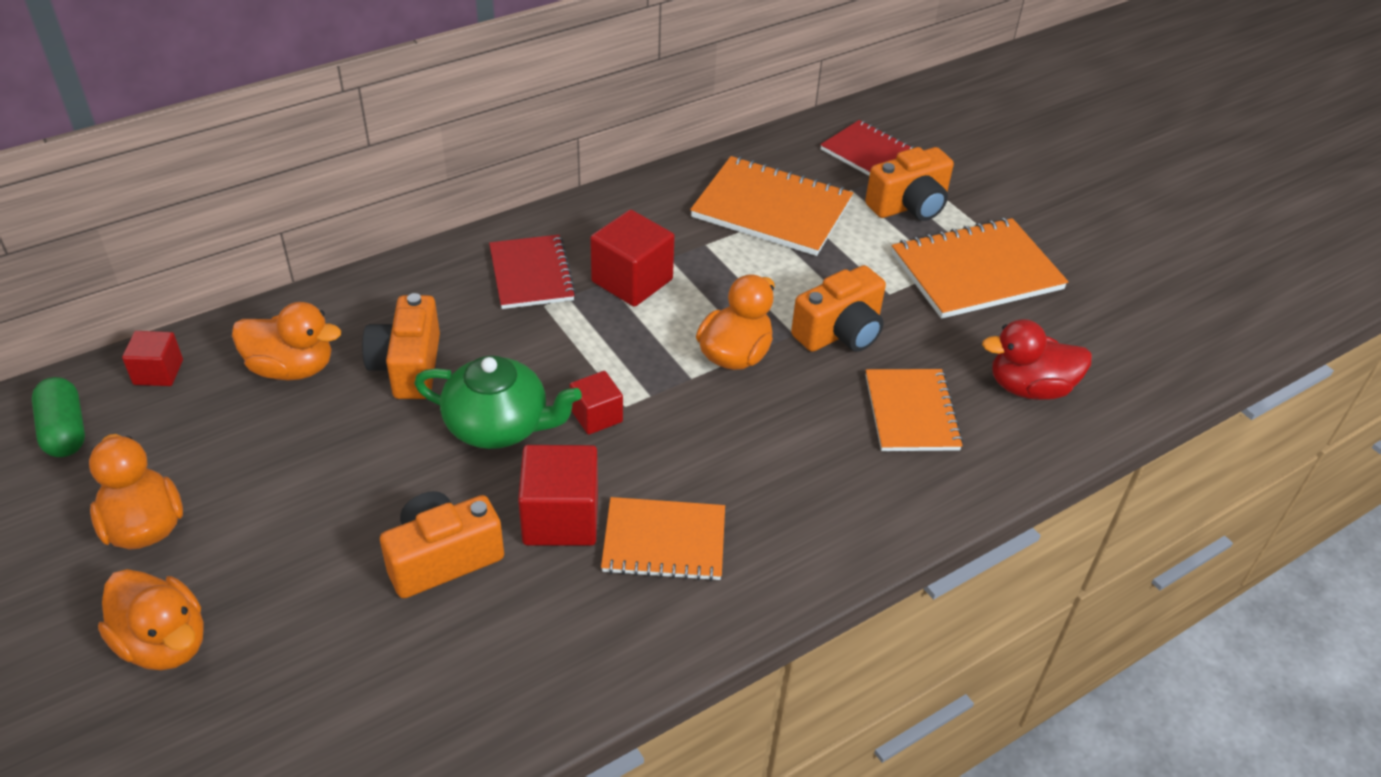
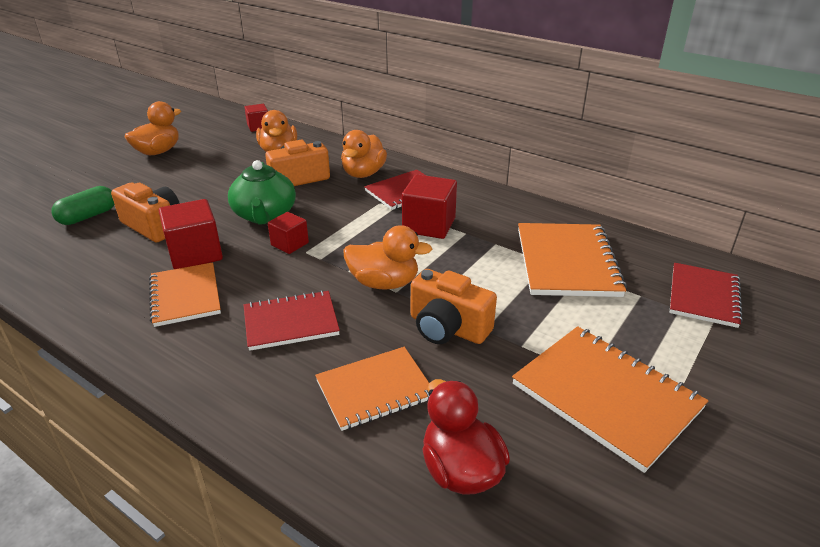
camera: 70 degrees right, 10 degrees down
(65, 431) = (212, 121): green capsule -> green capsule (88, 216)
(164, 643) = (87, 175): orange duck -> orange duck (363, 173)
(771, 451) = (291, 322): none -> red notebook
(909, 205) = (657, 333): orange camera -> none

